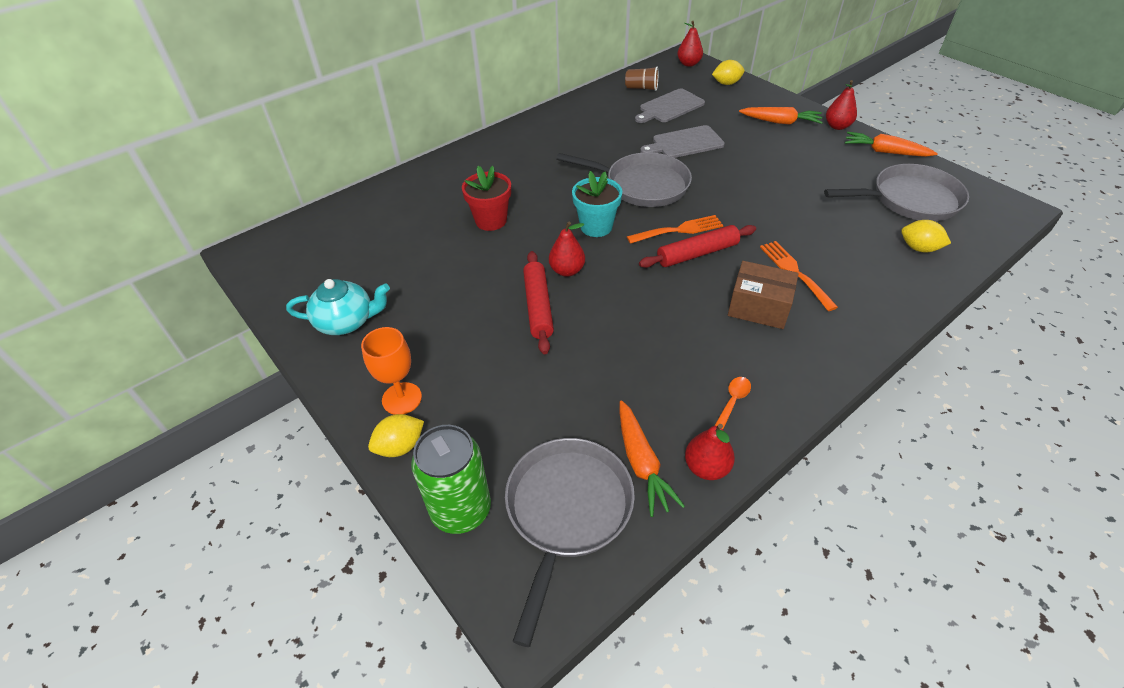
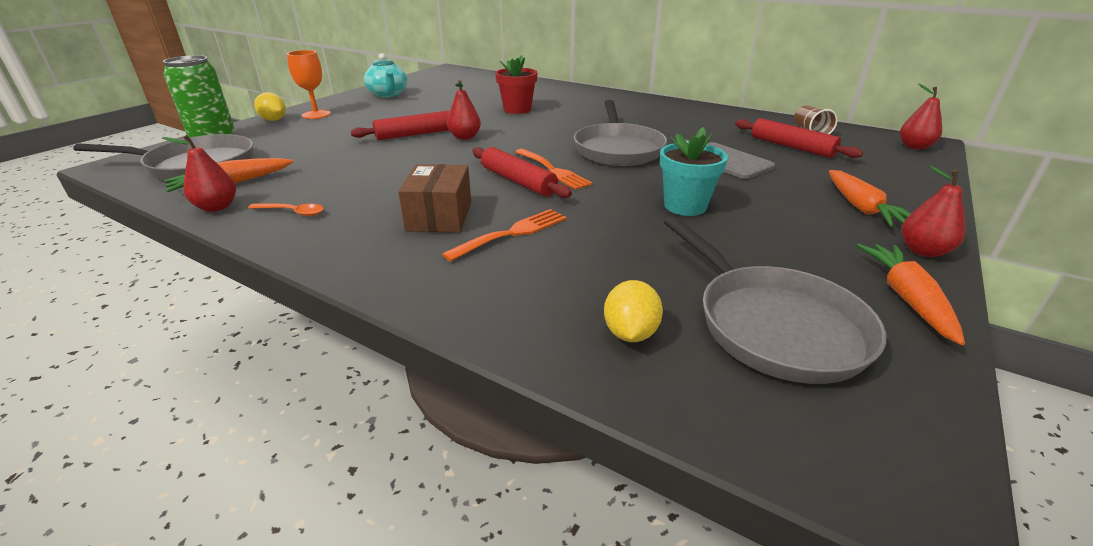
camera: 70 degrees right, 15 degrees down
(596, 227) = (533, 140): turquoise flower pot -> turquoise flower pot (685, 206)
(670, 107) = (791, 147): grey cutting board -> red rolling pin
(726, 83) = (906, 169): yellow lemon -> none

